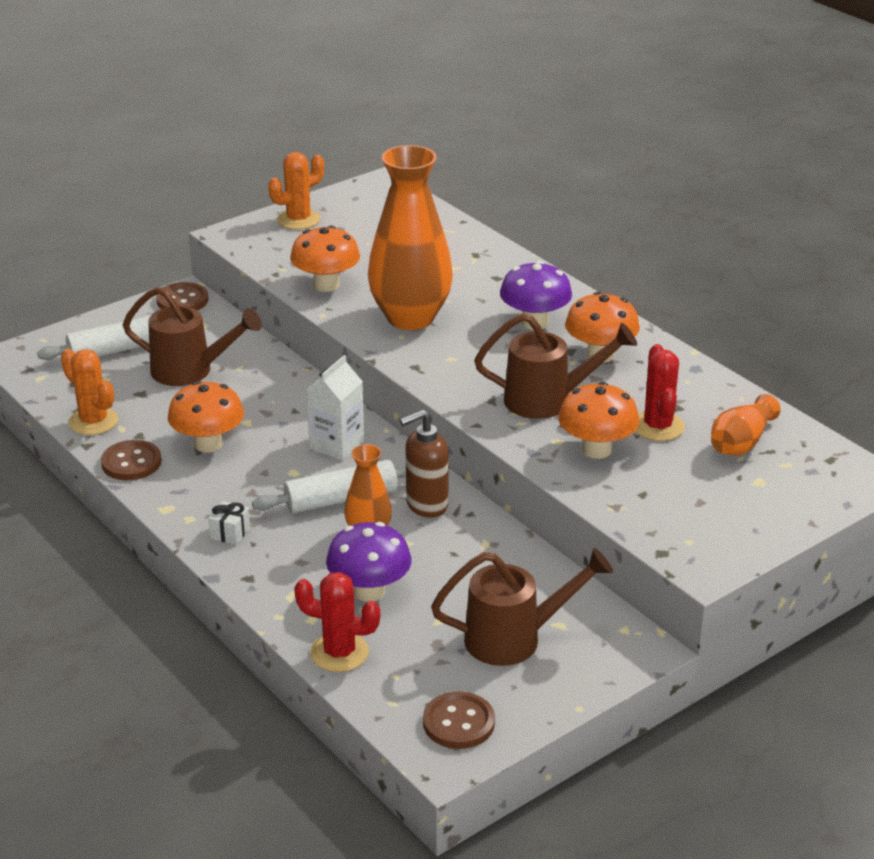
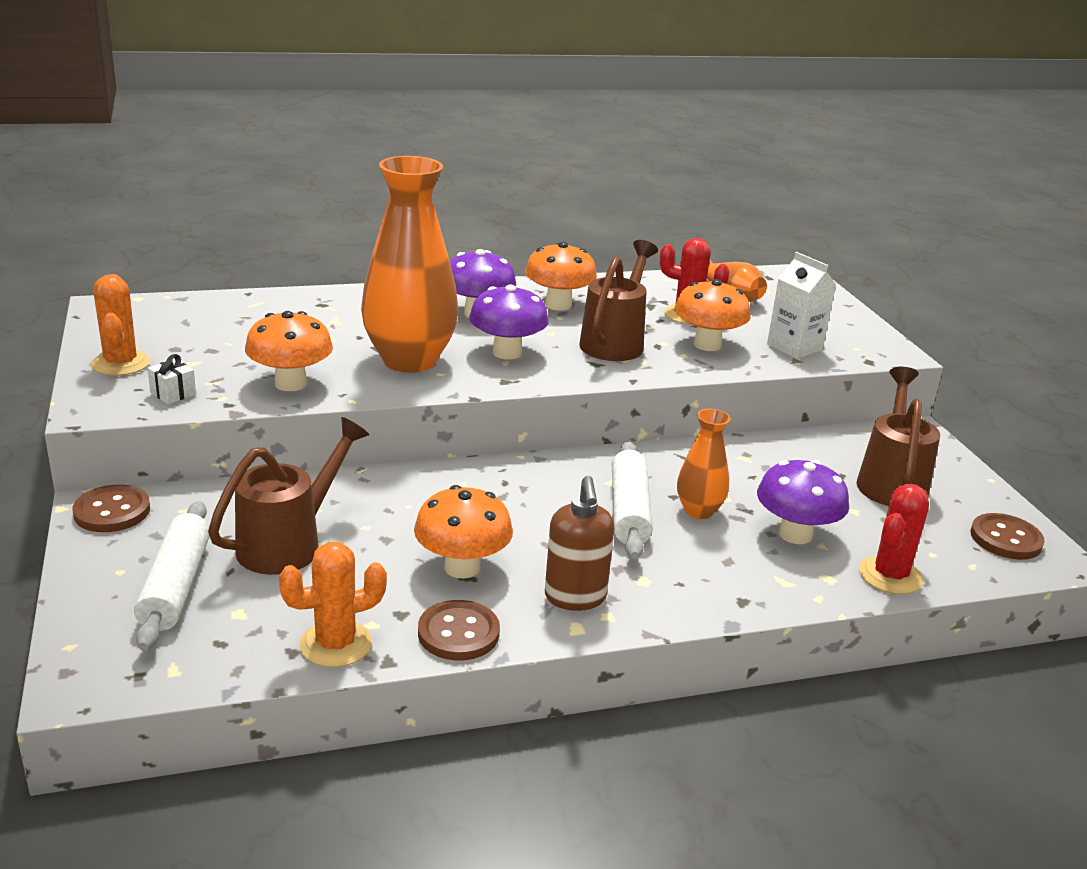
camera: 70 degrees left, 5 degrees down
(230, 533) = (653, 593): white gift -> white gift (173, 393)
(337, 445) = (528, 489): white carton -> white carton (794, 347)
(426, 505) = (667, 469): brown soap dispenser -> brown soap dispenser (575, 598)
(469, 354) = (507, 352): none -> purple mushroom

